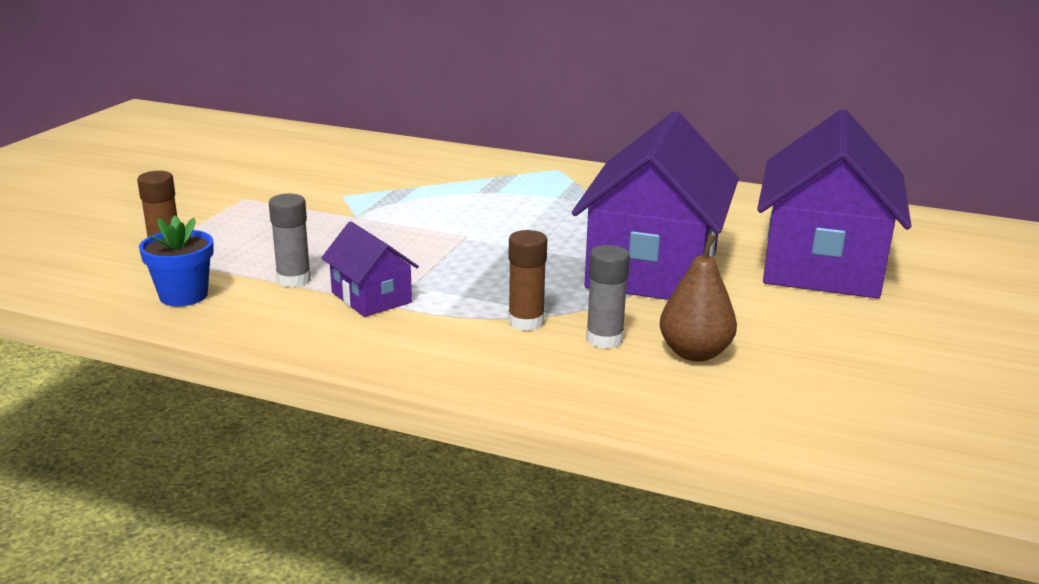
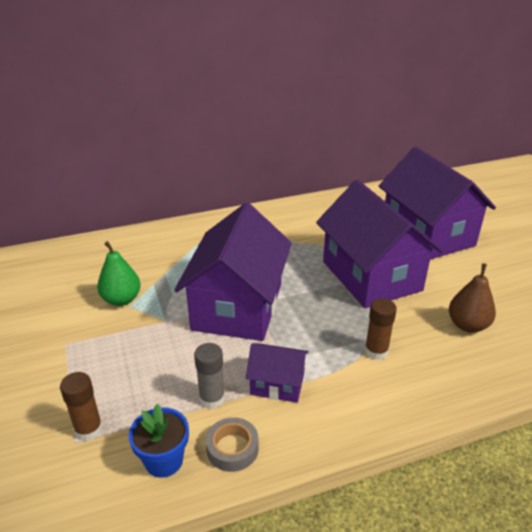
camera: 40 degrees left, 10 degrees up
(248, 315) = (232, 448): none -> grey tape
(343, 189) = (121, 299): none -> green pear
(443, 233) = (238, 306): none -> purple house
(604, 339) = (424, 340): grey glue stick -> none

